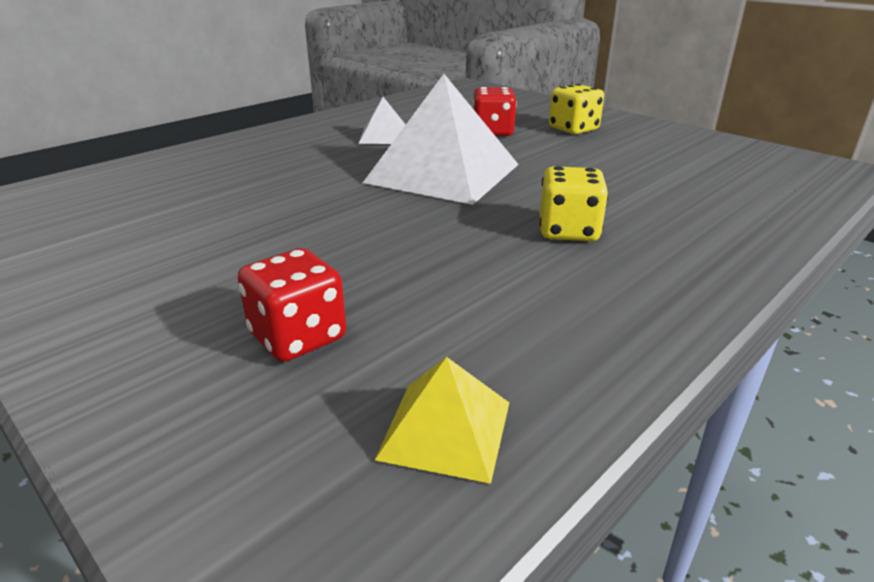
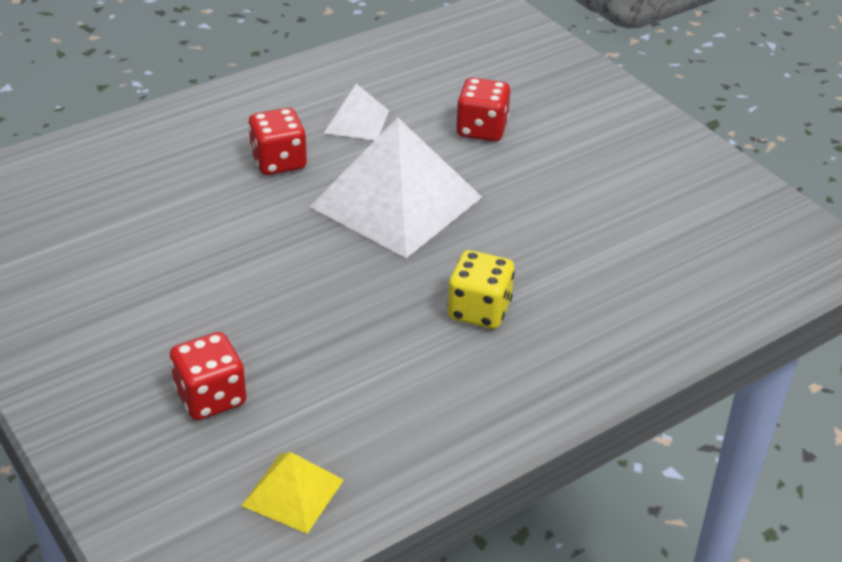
camera: 10 degrees right, 10 degrees up
(323, 161) = (279, 162): none -> red dice
(573, 129) = (579, 135): yellow dice -> none

